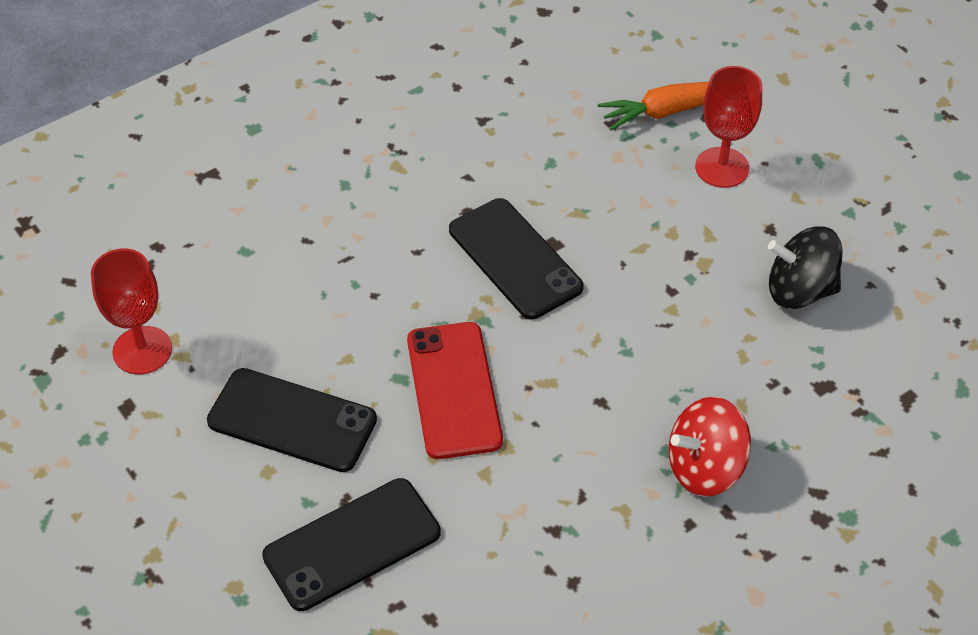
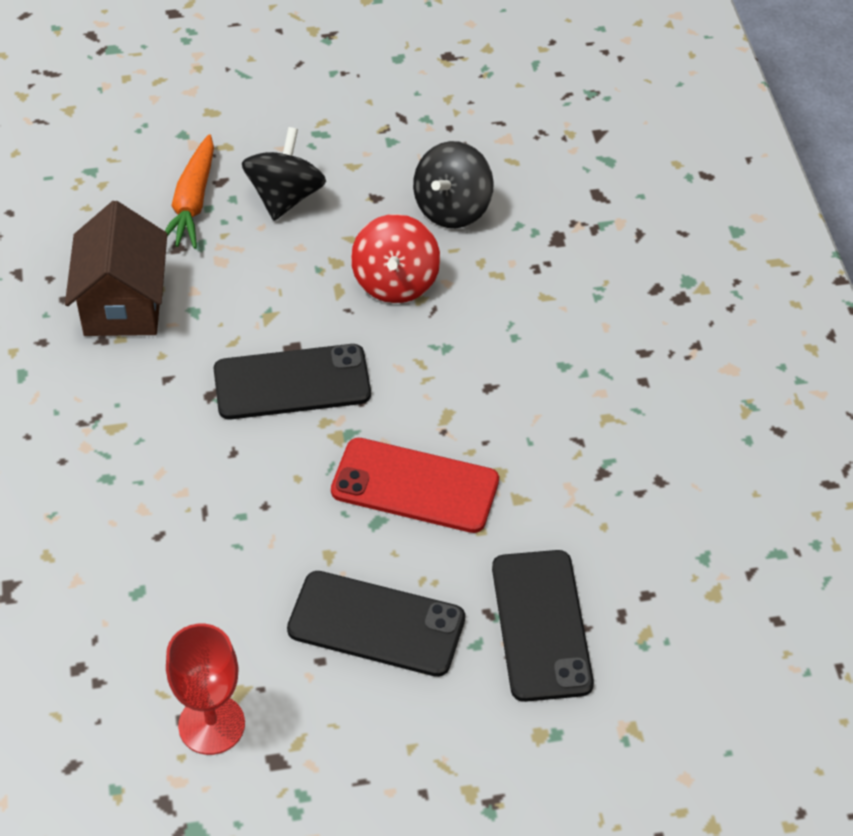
camera: 65 degrees left, 0 degrees up
(292, 420) = (376, 624): black phone -> black phone turned 60 degrees clockwise
(527, 117) = (123, 304): none -> brown house
(705, 468) = (595, 347): red spinning top -> red spinning top (395, 282)
(722, 167) = (285, 197): red goblet -> black spinning top

